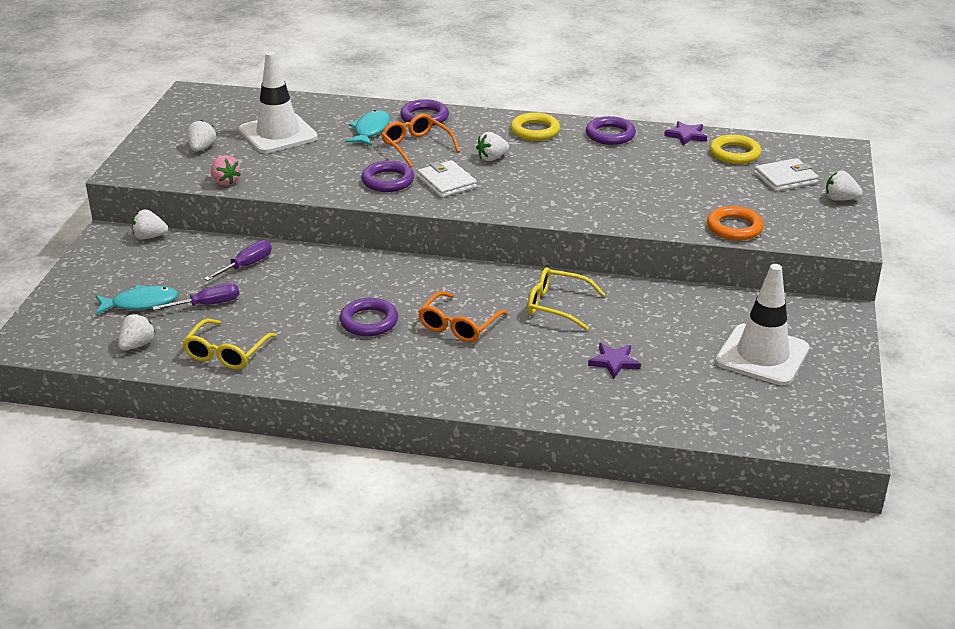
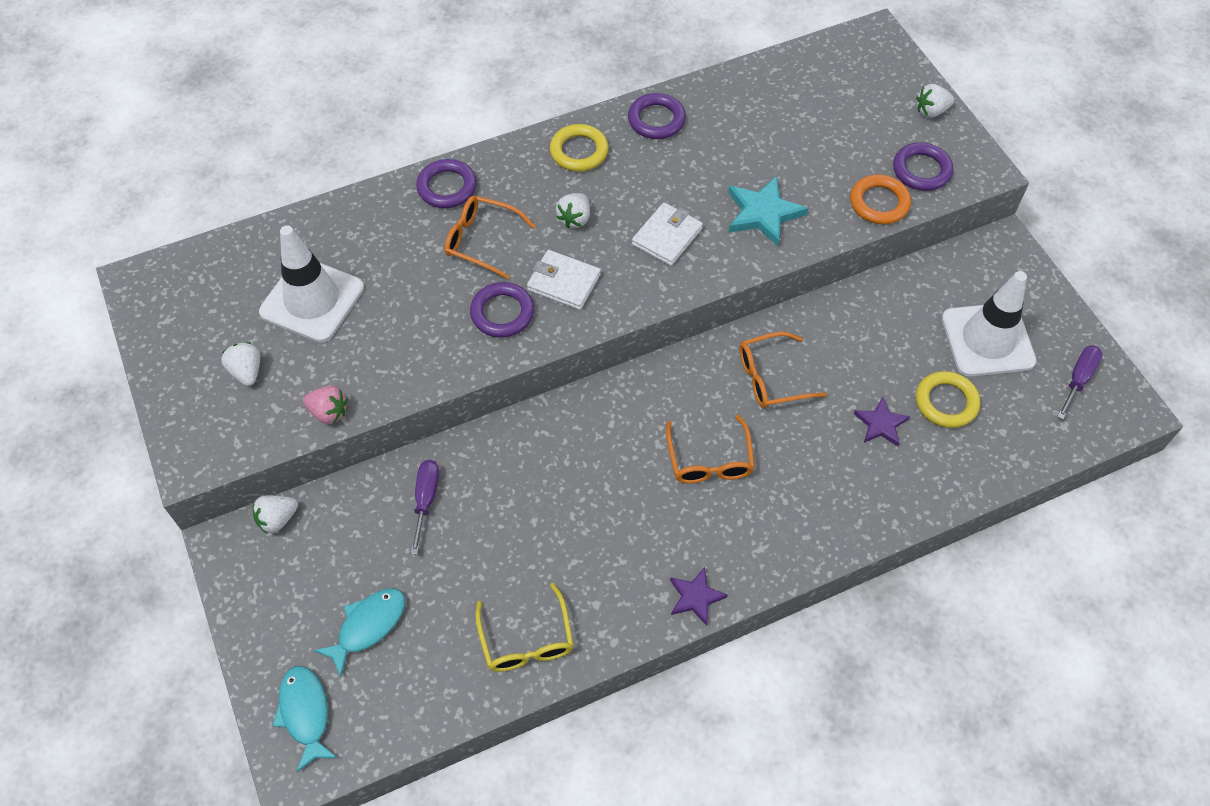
camera: 35 degrees left, 25 degrees up
(137, 345) = (424, 688): white strawberry -> none
(208, 304) = (441, 583): purple screwdriver -> purple screwdriver (1078, 379)
(369, 321) = (622, 506): purple ring -> purple ring (921, 170)
(370, 130) = (409, 239): turquoise fish -> turquoise fish (305, 713)
(556, 305) = (770, 378): yellow glasses -> orange glasses
(634, 201) = (763, 213): none -> turquoise star
(686, 135) = (727, 84): purple star -> purple star (695, 597)
(734, 153) = (791, 90): yellow ring -> yellow ring (946, 402)
(785, 178) = (864, 105): white wallet -> white wallet (667, 237)

